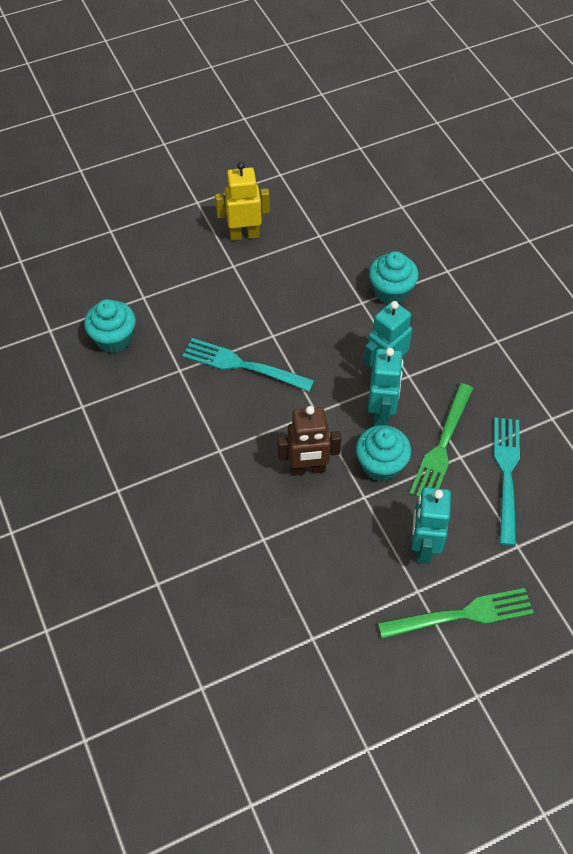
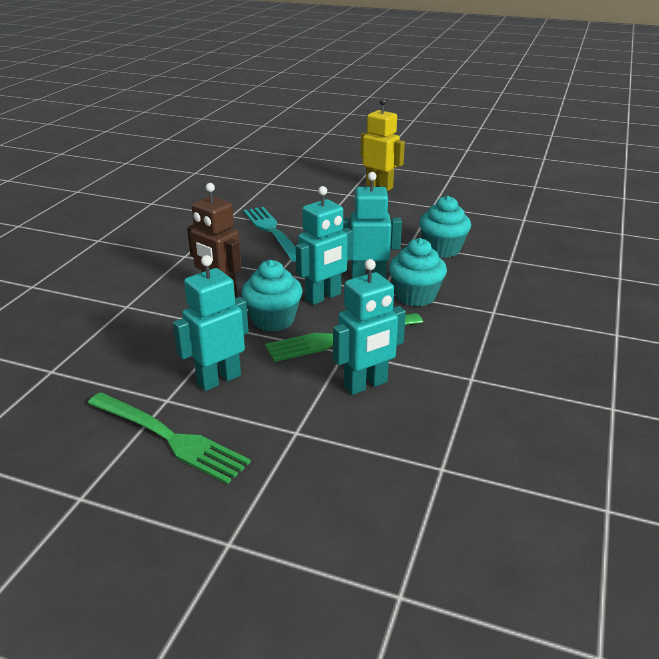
camera: 45 degrees right, 25 degrees down
(114, 339) = (220, 189): turquoise cupcake -> turquoise cupcake (415, 296)
(506, 474) = (366, 385): turquoise fork -> turquoise robot

